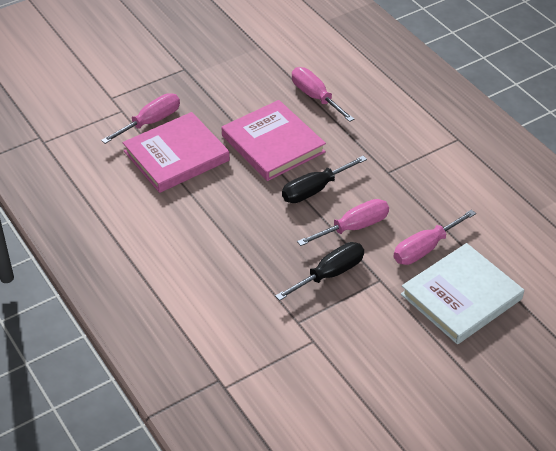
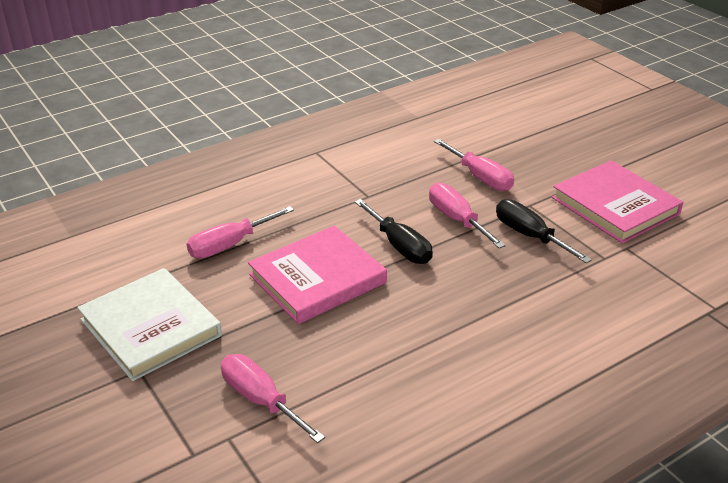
camera: 90 degrees left, 10 degrees down
(176, 156) = (338, 367): pink book -> pink book (615, 206)
(461, 297) = (539, 160): white book -> white book (151, 327)

